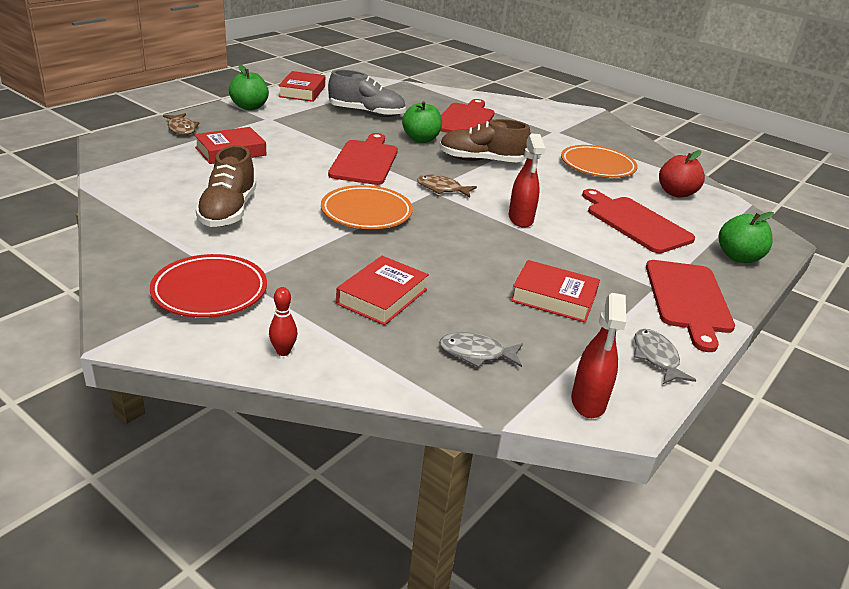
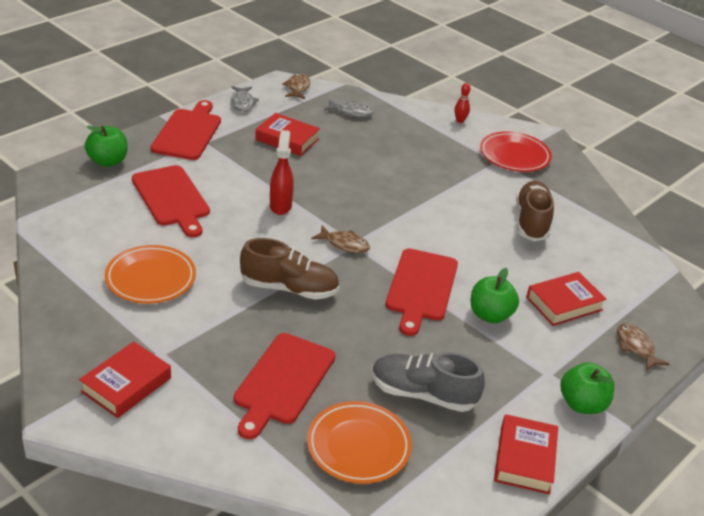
camera: 175 degrees left, 5 degrees up
(366, 213) = (417, 217): orange plate -> orange plate (358, 446)
(382, 296) = (405, 147): red book -> red book (126, 385)
(421, 139) = (354, 331): green apple -> green apple (490, 315)
(588, 402) = (297, 88): red spray bottle -> brown fish
(676, 193) = (91, 234): red apple -> none

